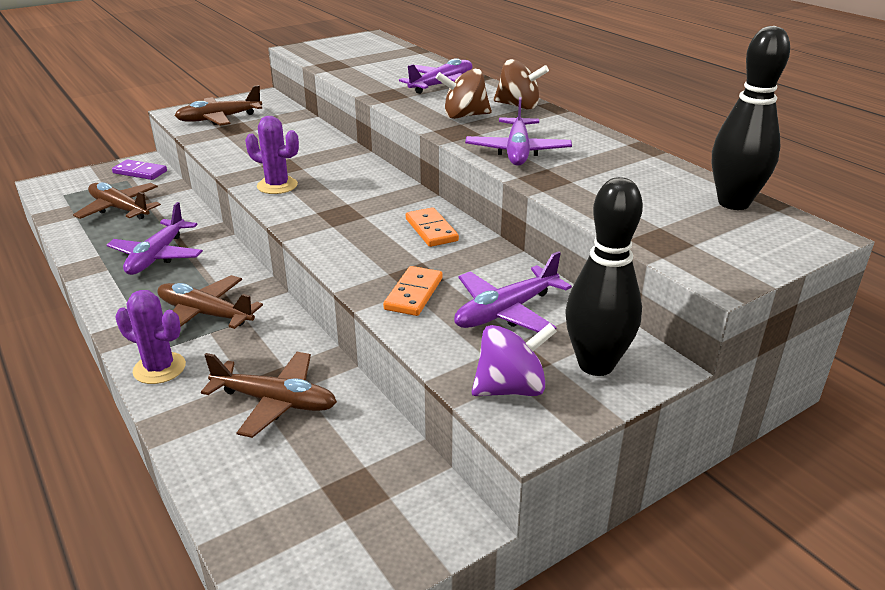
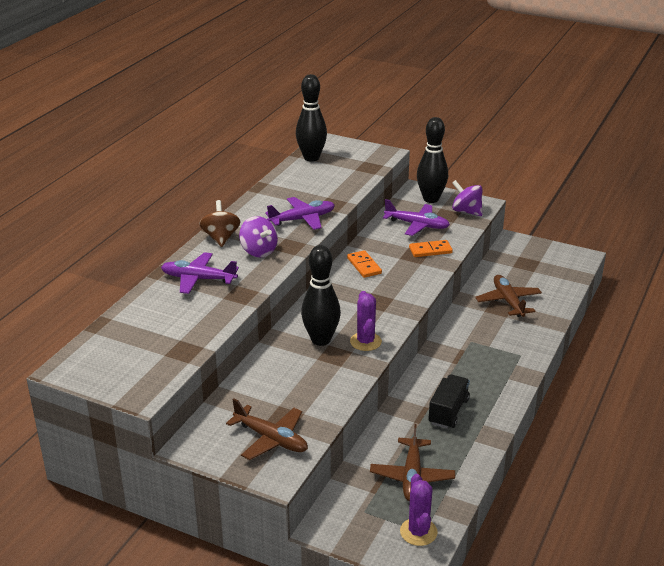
camera: 120 degrees left, 0 degrees up
(140, 172) = (343, 513): purple domino -> none
(157, 256) = (448, 411): purple plane -> black truck
(159, 368) = (530, 345): purple cactus -> purple cactus (418, 532)
(205, 314) = (478, 356): brown plane -> none
(315, 166) = (321, 340): none -> black bowling pin
(431, 230) = (364, 266): orange domino -> orange domino turned 60 degrees counterclockwise
(464, 116) = (258, 251): brown spinning top -> purple spinning top

